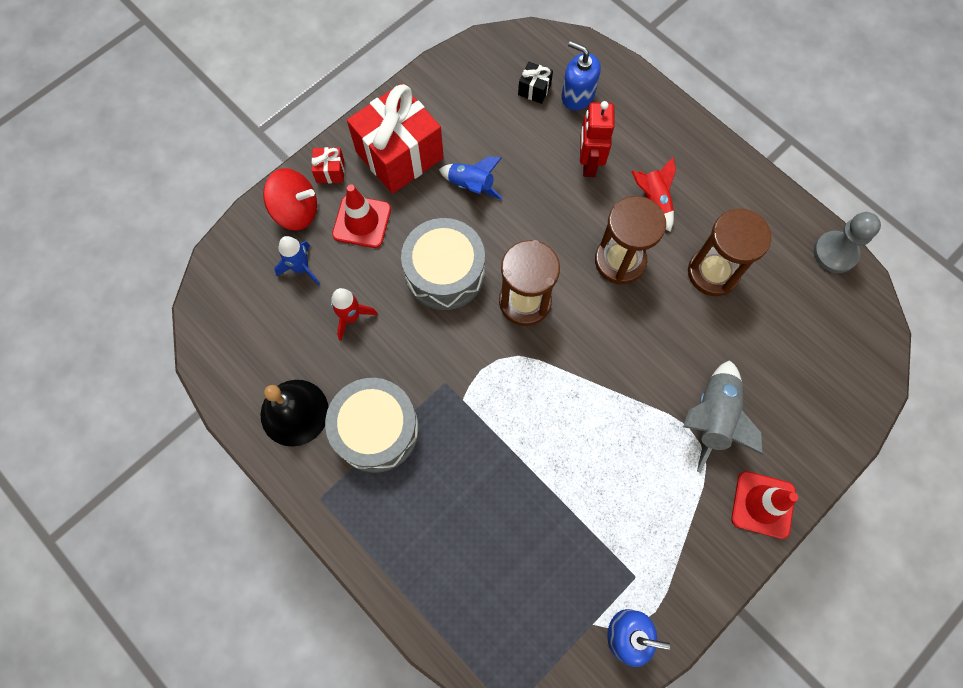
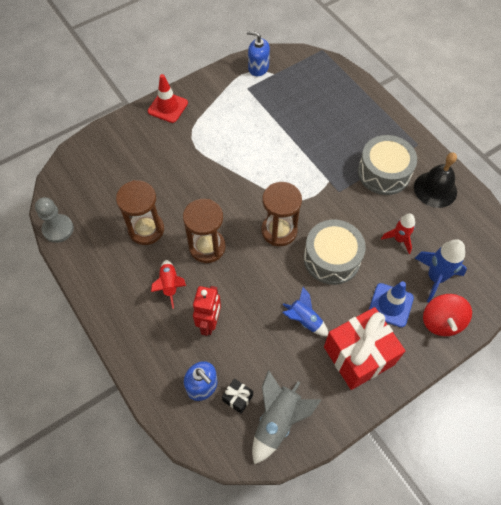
camera: 170 degrees left, 10 degrees down
(296, 211) = (441, 321): red spinning top -> red spinning top turned 105 degrees counterclockwise
(301, 268) = (435, 277): blue rocket -> blue rocket, size x1.53
(330, 171) = (415, 350): red gift -> none
(362, 221) = (390, 305): red traffic cone -> blue traffic cone
(712, 417) = (179, 150): grey rocket -> grey rocket (278, 421)

